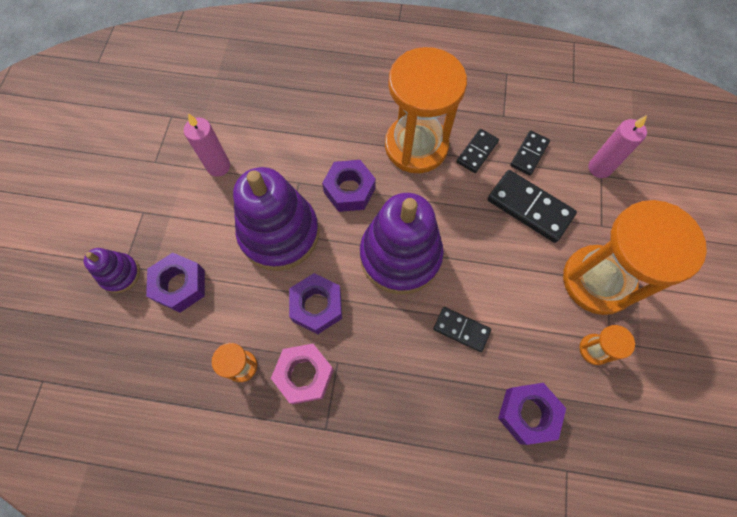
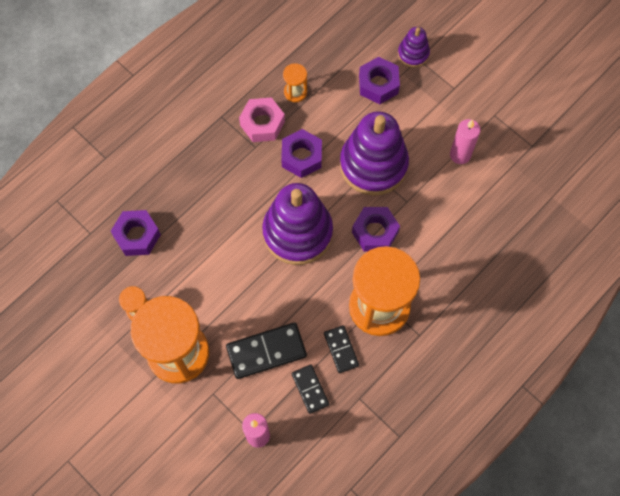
camera: 125 degrees right, 0 degrees up
(461, 330) = (217, 235): black domino -> none

